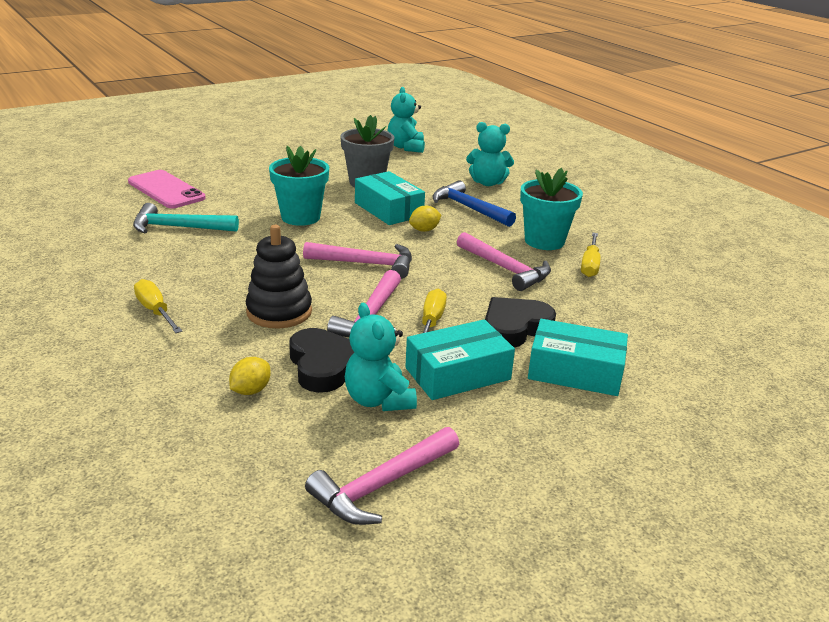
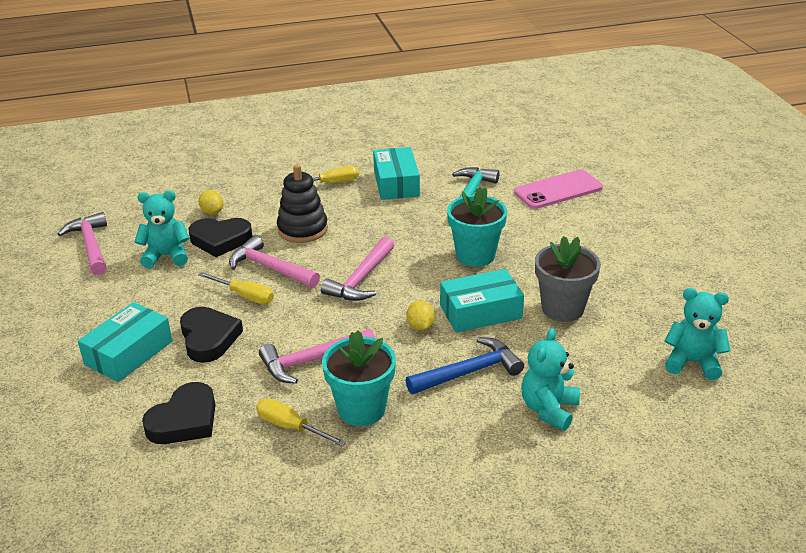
camera: 110 degrees right, 5 degrees up
(458, 374) = (169, 294): turquoise box -> turquoise box (396, 183)
(630, 313) = (184, 420): none -> black heart

